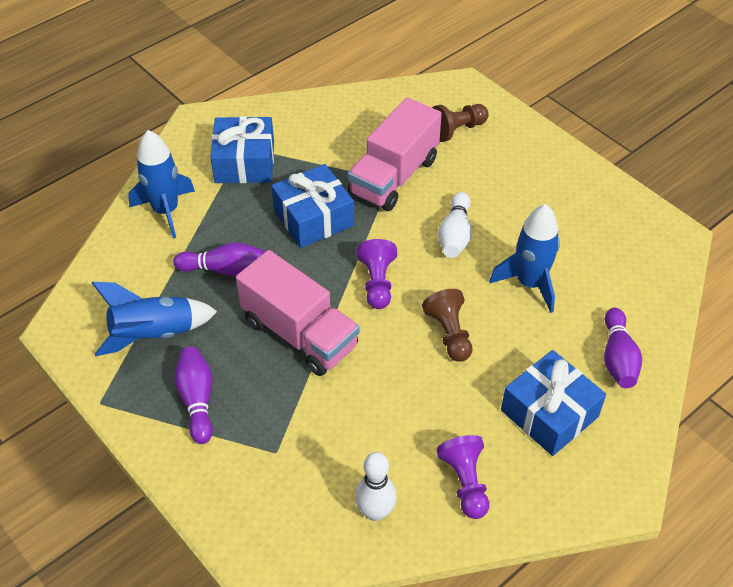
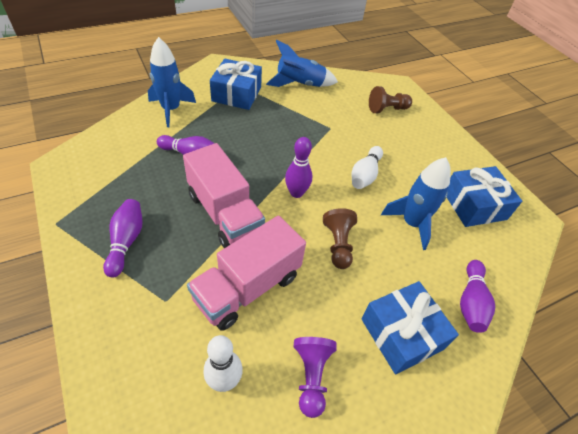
camera: 10 degrees right, 0 degrees up
(154, 334) = (120, 186): blue rocket -> blue rocket (300, 84)
(313, 218) = (268, 138): blue gift -> blue gift (474, 205)
(377, 283) = (296, 193): purple pawn -> purple bowling pin
(394, 176) = (334, 126): pink truck -> pink truck (247, 287)

